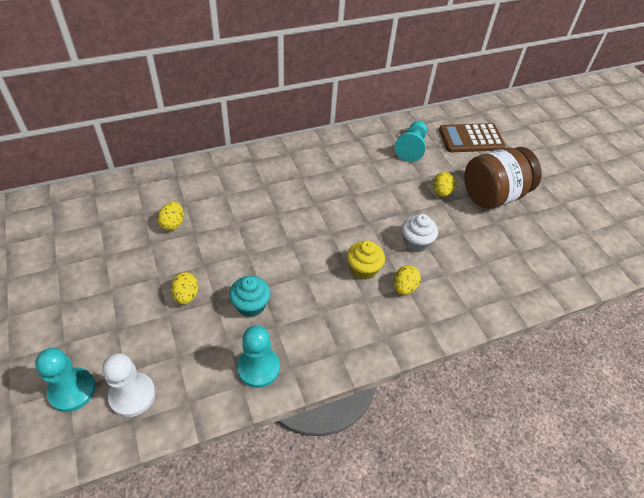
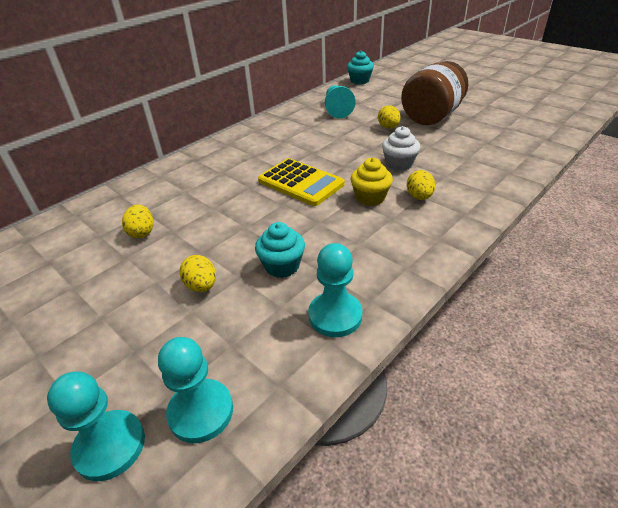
camera: 20 degrees left, 10 degrees down
(132, 395) = (201, 412): white pawn -> turquoise pawn
(319, 226) = (300, 183): none -> yellow calculator
(462, 115) = (359, 81): none -> turquoise cupcake
(471, 139) = (380, 91): brown calculator -> none

